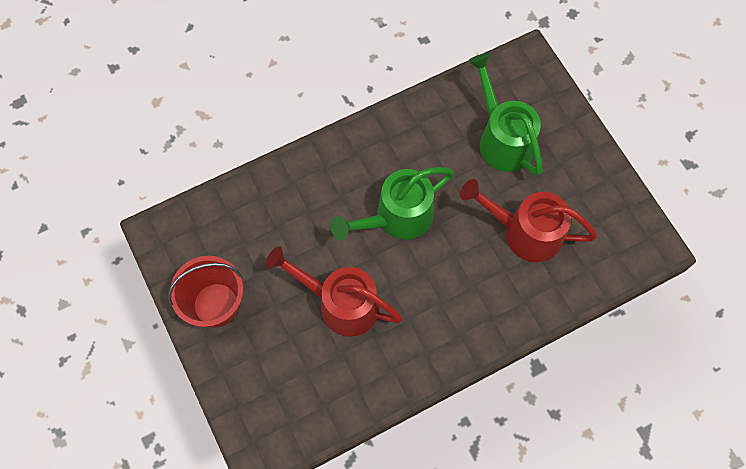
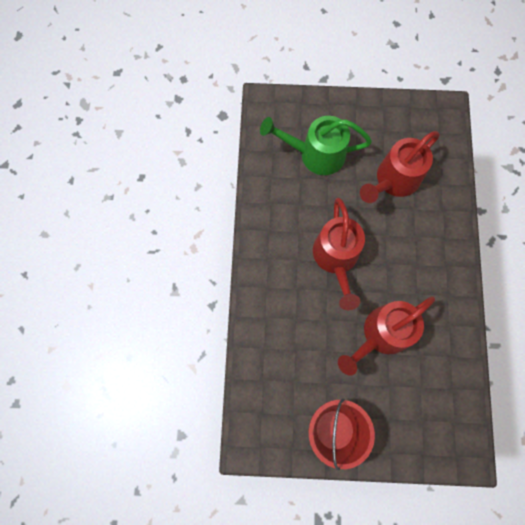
camera: 60 degrees left, 5 degrees up
(396, 218) = (336, 259): green watering can -> red watering can

